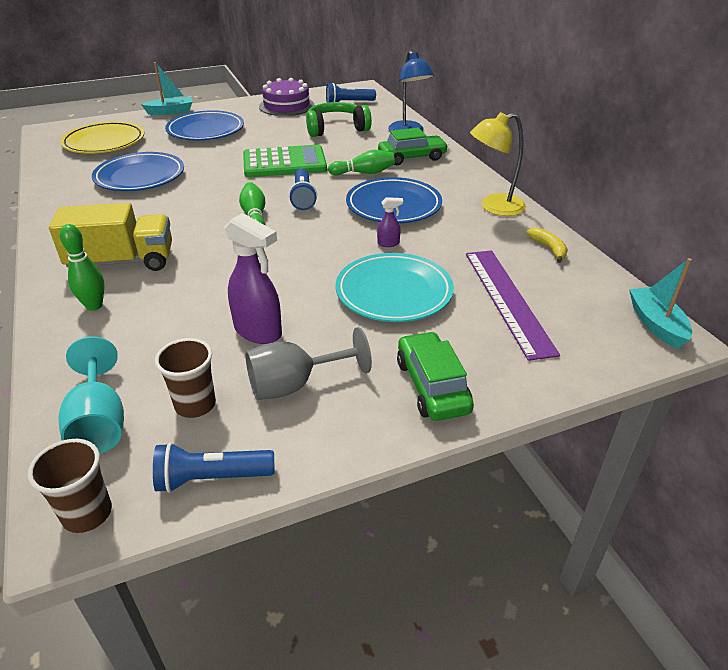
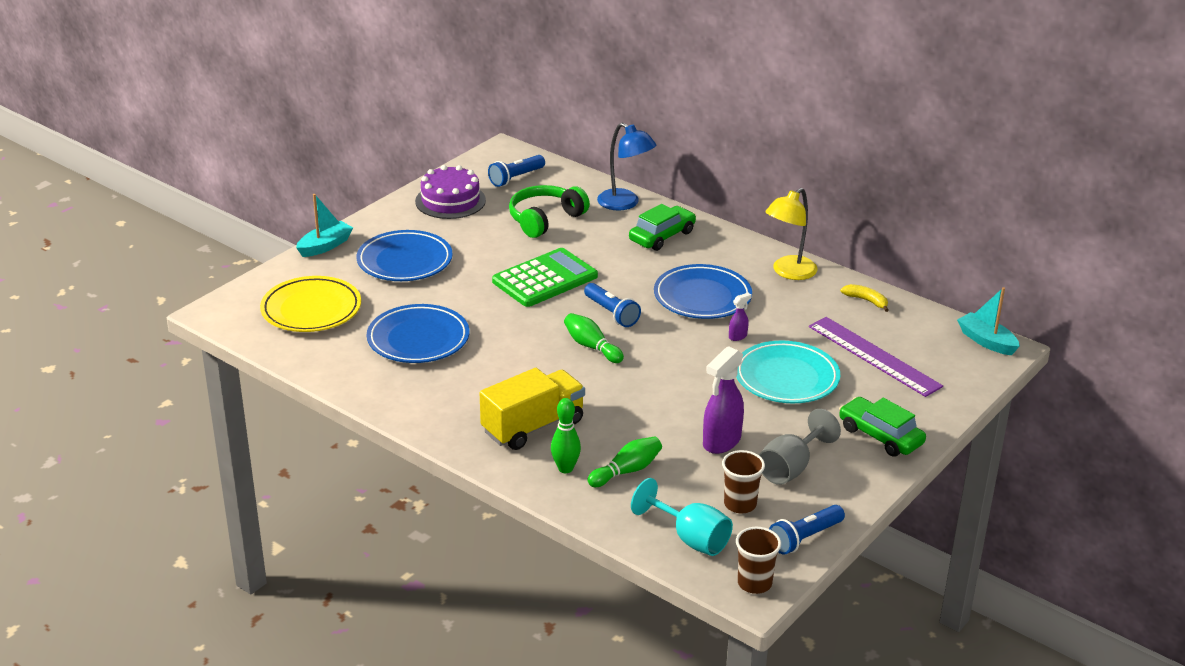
camera: 30 degrees left, 5 degrees down
(258, 331) = (721, 442): purple spray bottle -> purple spray bottle turned 120 degrees clockwise
(364, 173) = (636, 268): green bowling pin -> green bowling pin (627, 471)

